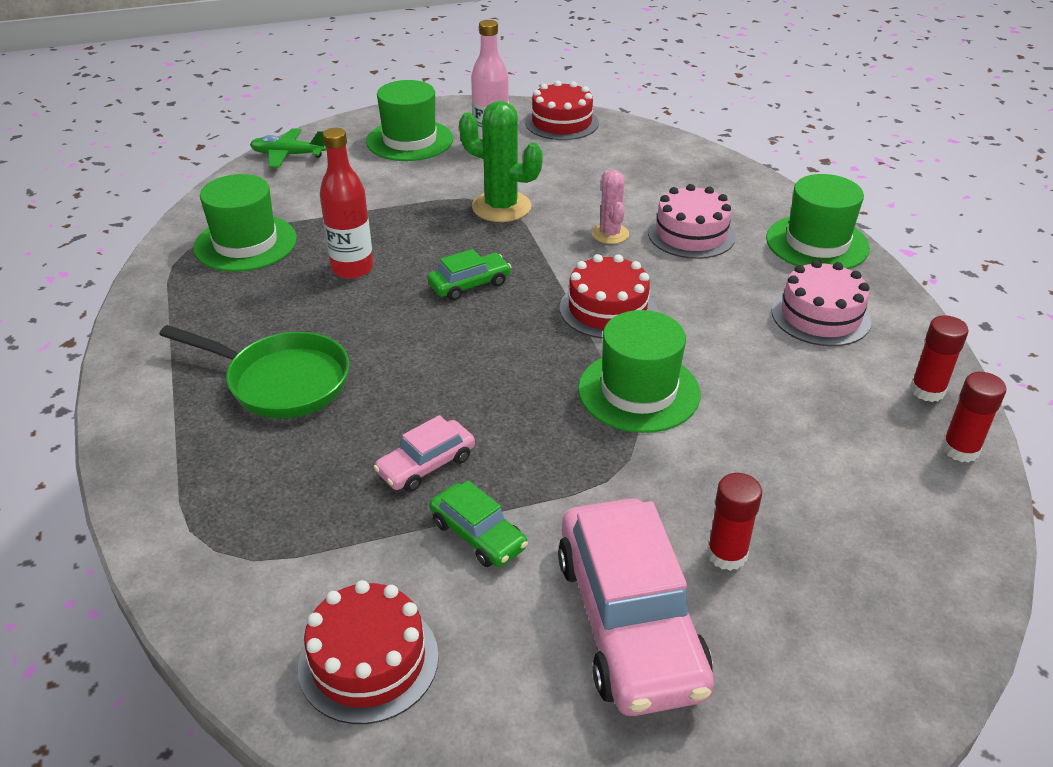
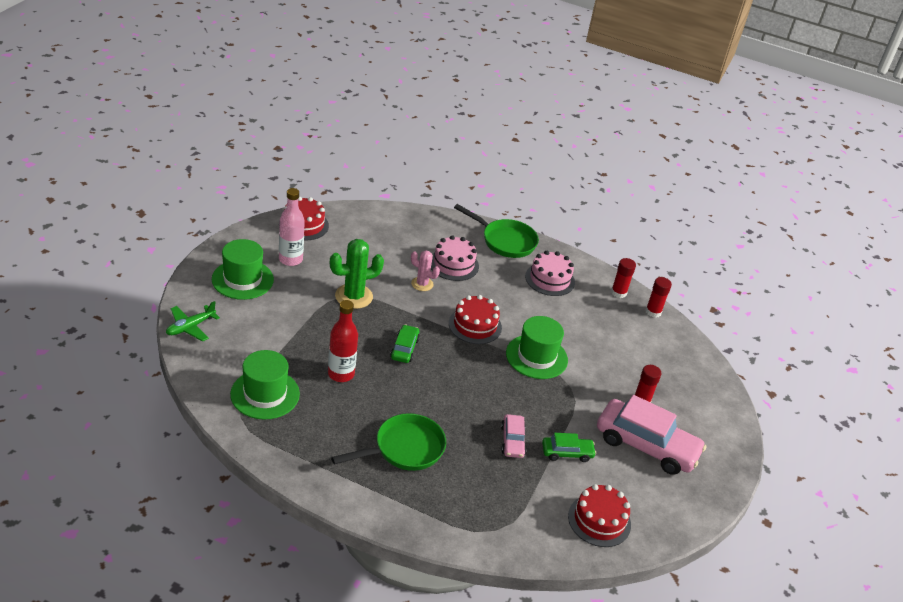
camera: 55 degrees left, 0 degrees up
(817, 243) = (505, 241): green hat -> green pan

